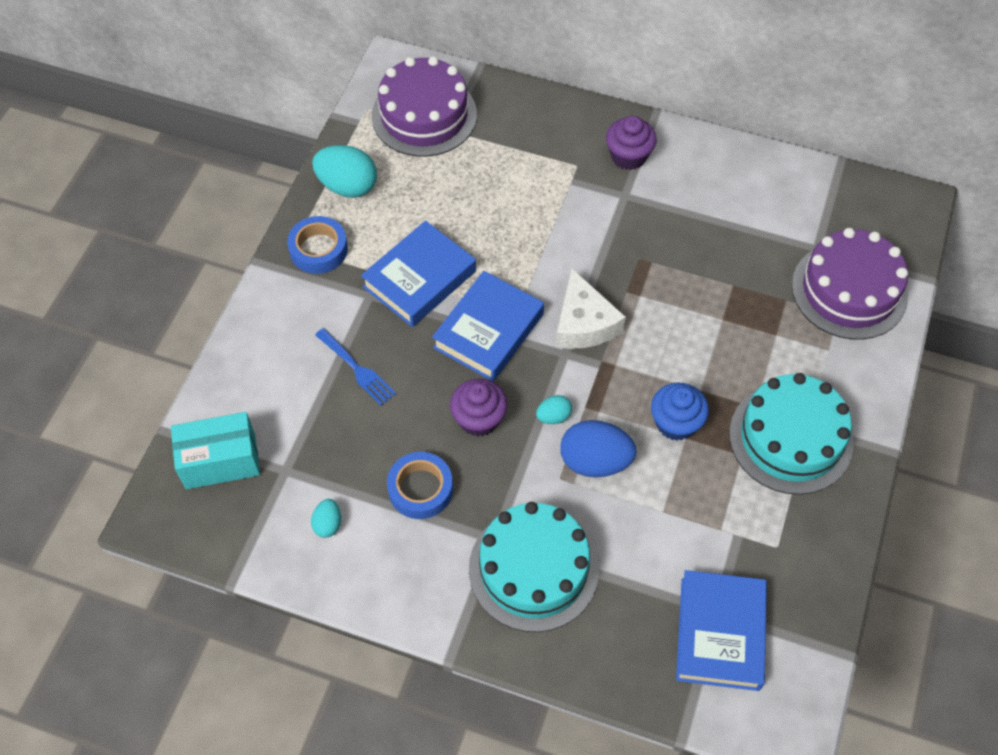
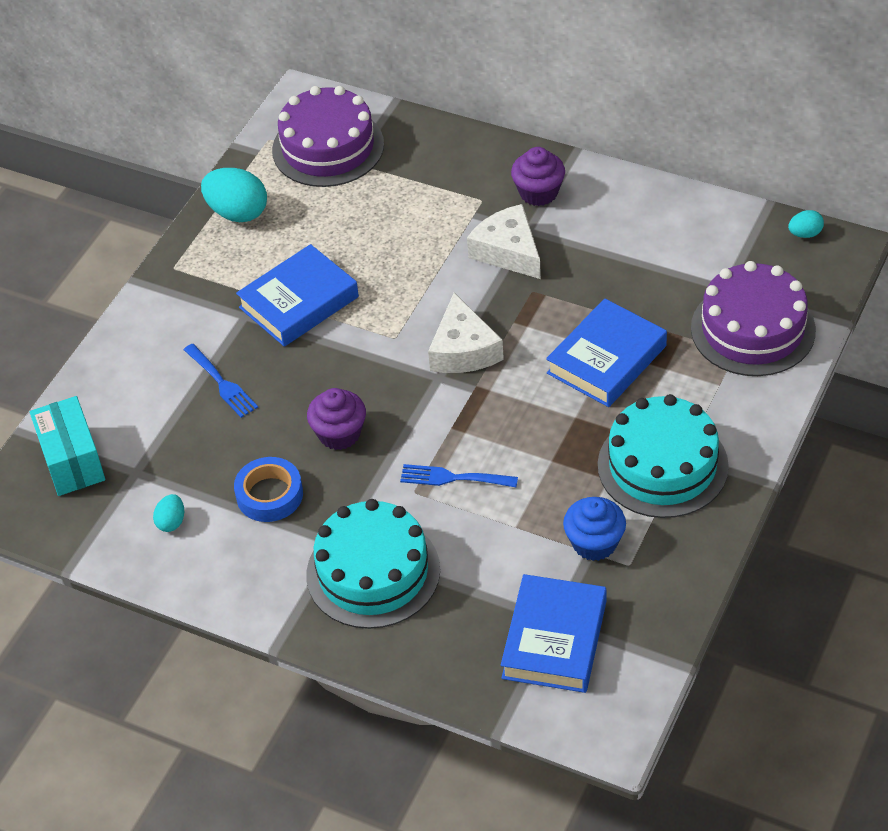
camera: 10 degrees right, 10 degrees down
(220, 461) = (72, 461): turquoise box -> turquoise box turned 75 degrees clockwise
(318, 249) = (199, 271): blue tape -> none
(488, 331) = (363, 353): blue book -> blue book (607, 359)
(553, 416) = (417, 435): turquoise egg -> turquoise egg (805, 234)
(595, 461) = (453, 478): blue egg -> blue fork
(610, 218) = (508, 251): none -> white cheese
(676, 423) = (543, 446): blue cupcake -> blue cupcake (594, 543)

